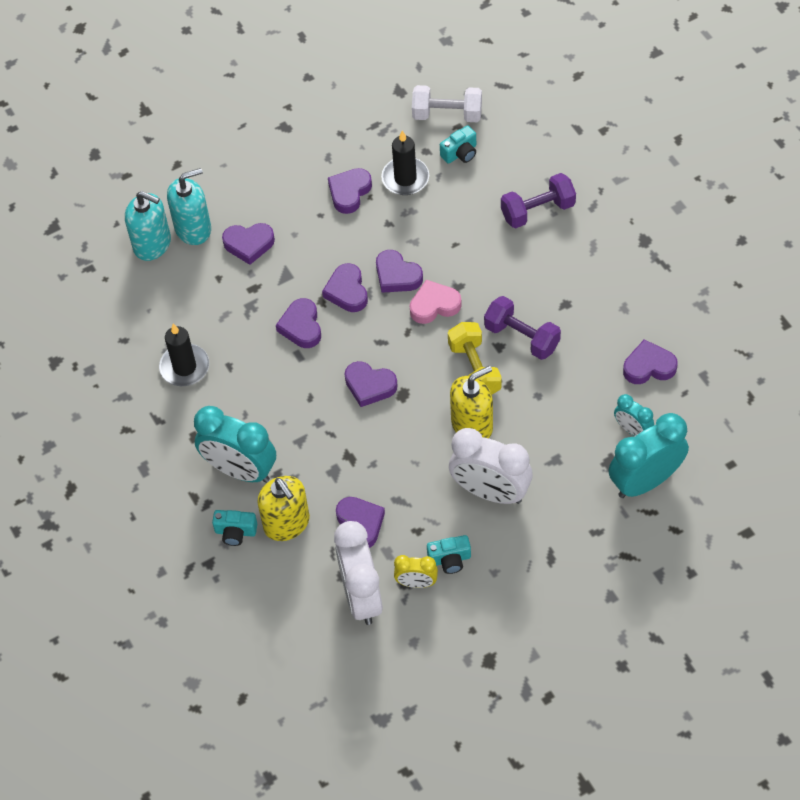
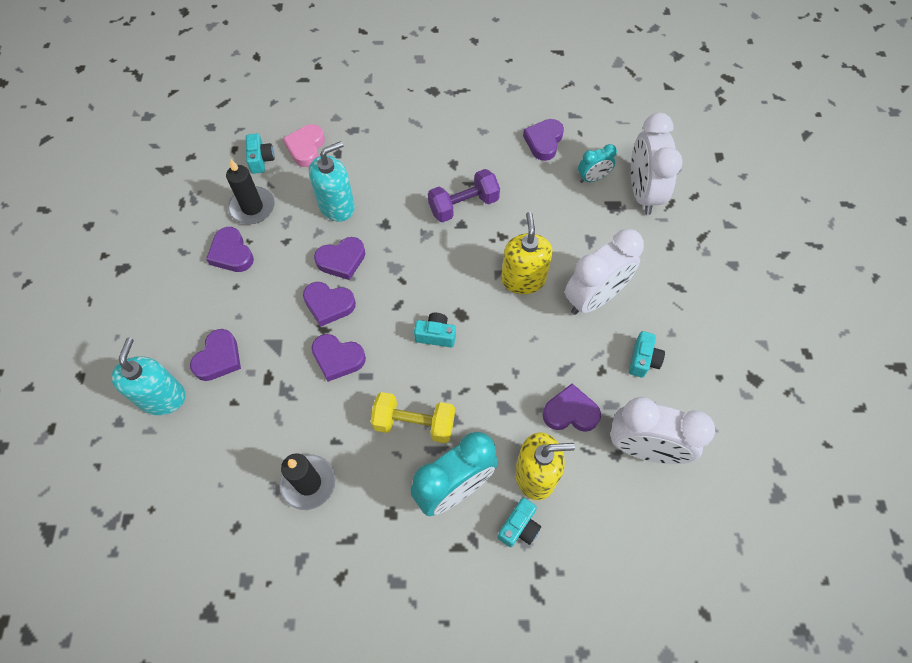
camera: 65 degrees left, 5 degrees up
(152, 244) = (149, 443): turquoise soap dispenser -> turquoise soap dispenser (337, 206)
(369, 386) = (436, 335): purple heart -> turquoise camera
(416, 583) = (653, 397): yellow clock -> none
(434, 305) = (390, 248): pink heart -> pink heart (306, 148)
(447, 114) = (217, 150): white dumbbell -> none
(474, 369) = (471, 251): yellow dumbbell -> yellow dumbbell (414, 423)
(537, 211) = (356, 138): purple dumbbell -> none
(645, 481) = (642, 193): turquoise clock -> white clock

